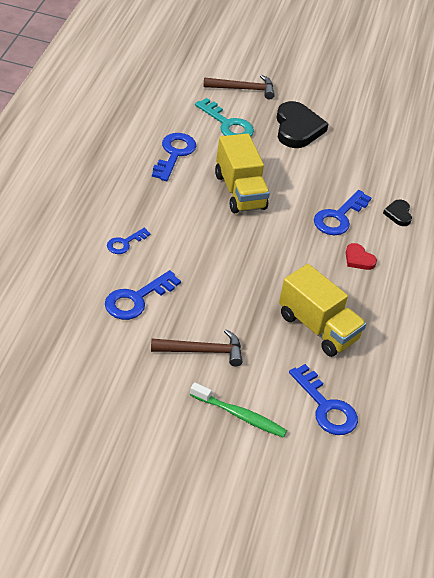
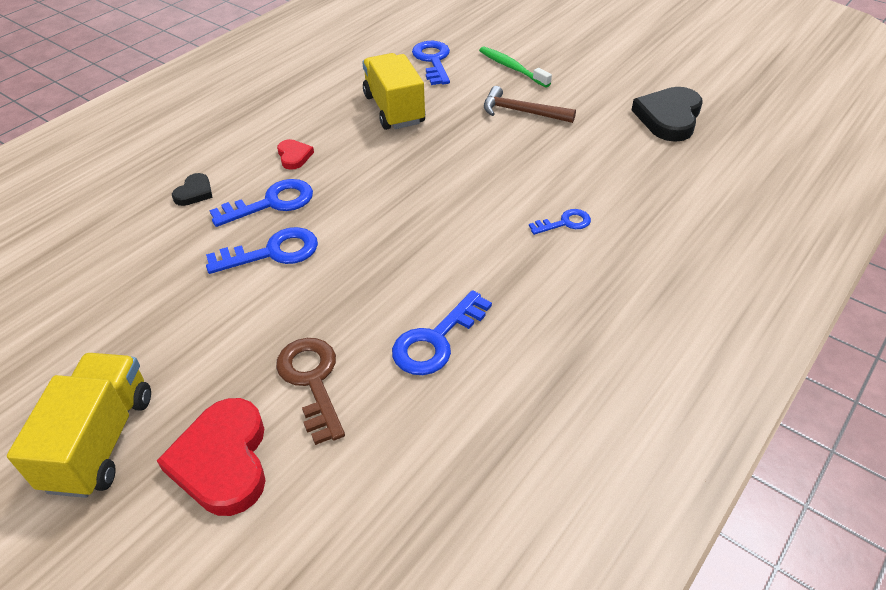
camera: 150 degrees left, 0 degrees up
(137, 299) = (571, 164): blue key -> blue key (272, 252)
(227, 124) = (312, 381): turquoise key -> brown key
(240, 191) = (374, 260): yellow truck -> yellow truck (100, 441)
(243, 89) = (222, 460): brown hammer -> red heart
(297, 128) = (203, 347): black heart -> black heart (669, 117)

